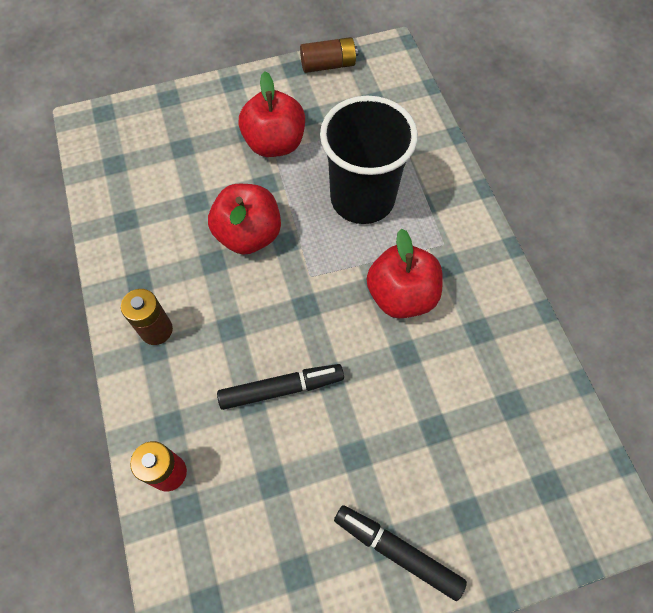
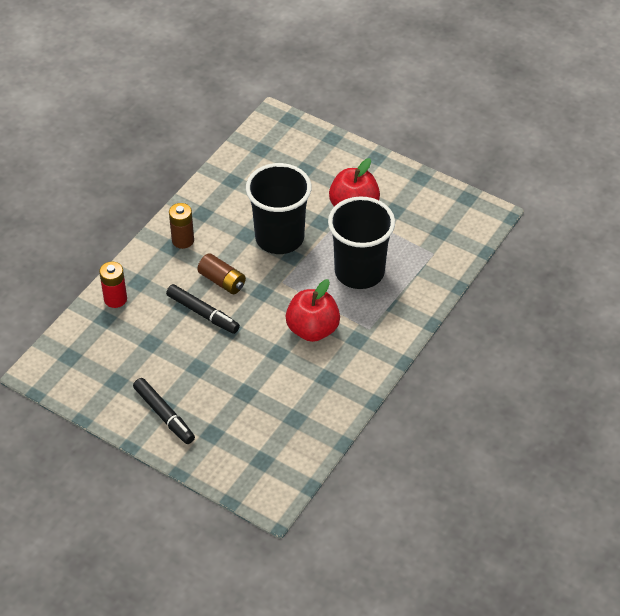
camera: 50 degrees right, 15 degrees down
(248, 234) = (279, 238): red apple -> black cup
(328, 65) = (443, 192): brown battery -> brown battery (222, 281)
(397, 551) = (164, 415): black marker -> black marker turned 150 degrees clockwise

